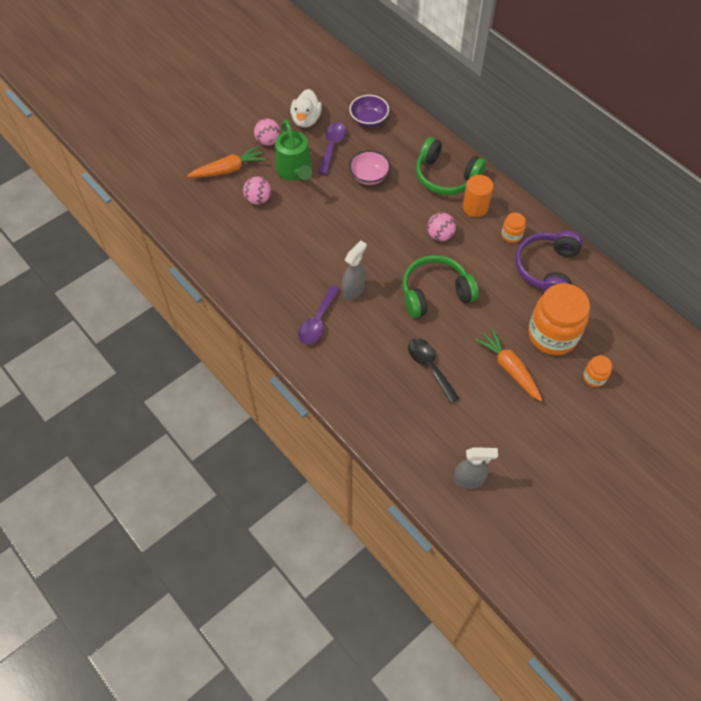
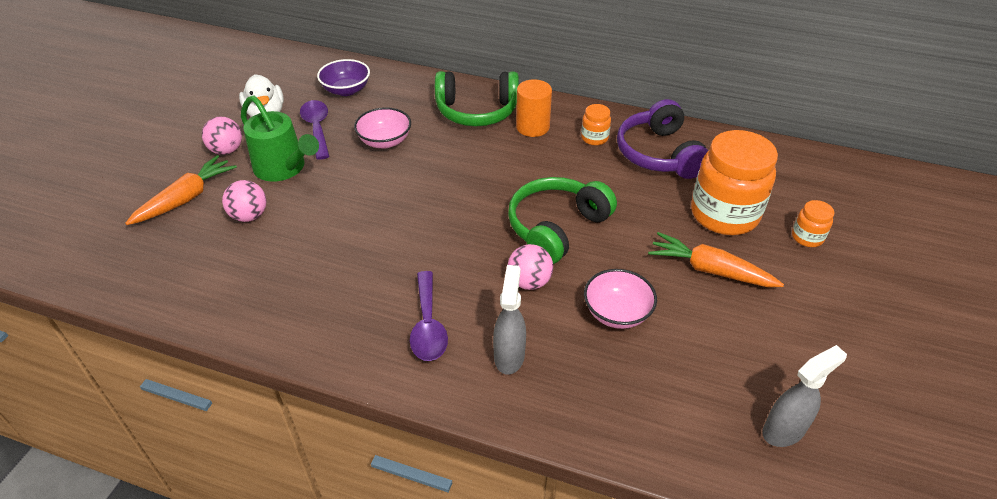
camera: 30 degrees left, 15 degrees down
(353, 290) = (451, 266): grey spray bottle -> grey spray bottle (509, 356)
(429, 367) = (617, 313): black spoon -> pink bowl
(440, 235) = (514, 167): pink ball -> pink ball (529, 282)

